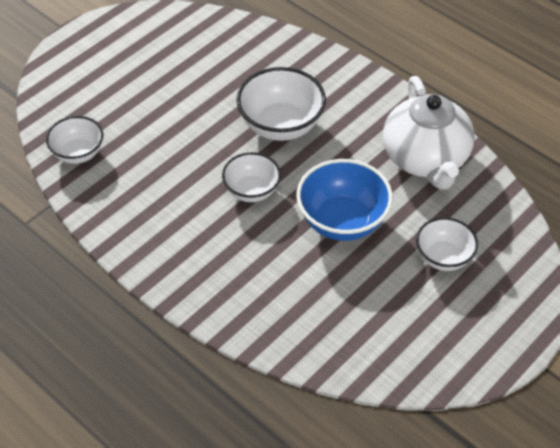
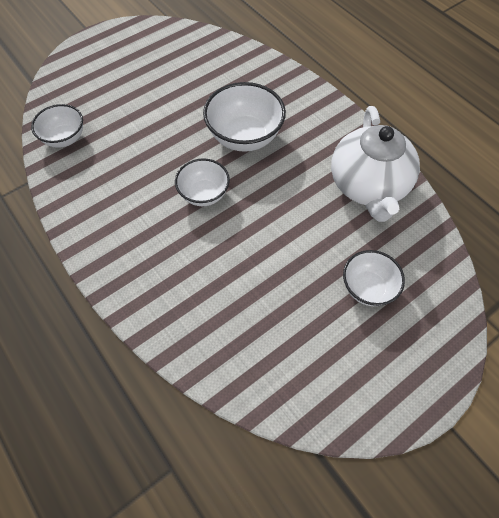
camera: 10 degrees right, 10 degrees up
(342, 221) = (279, 236): blue bowl -> none

